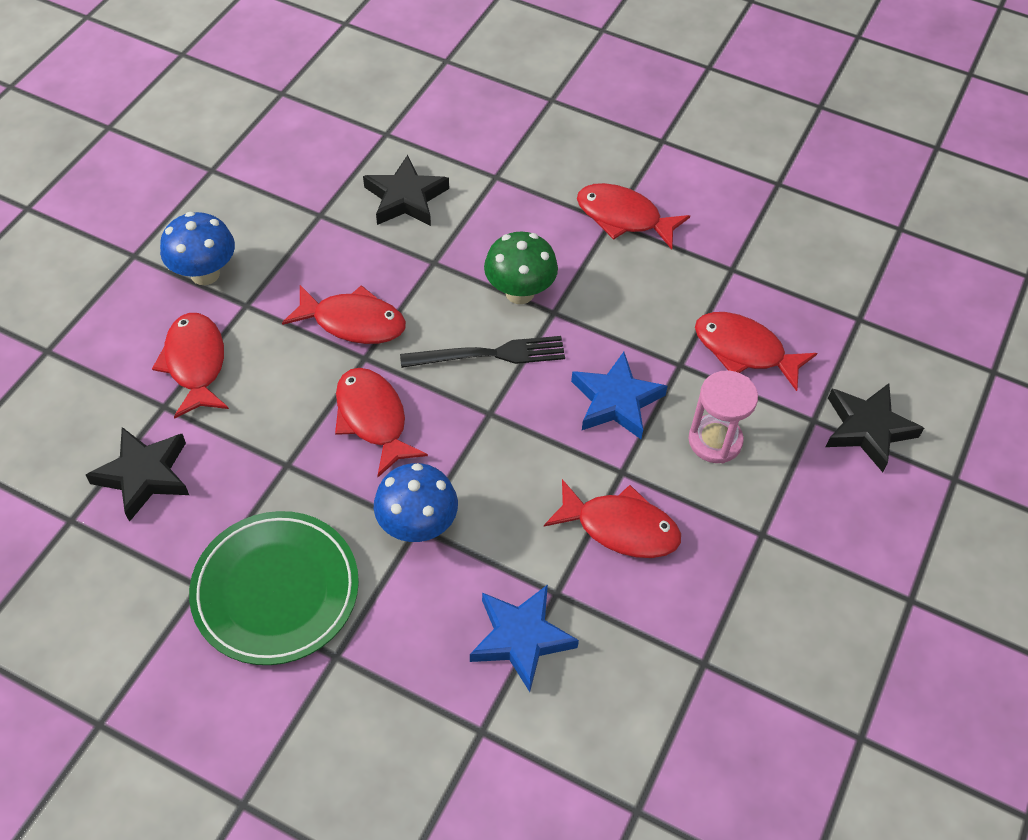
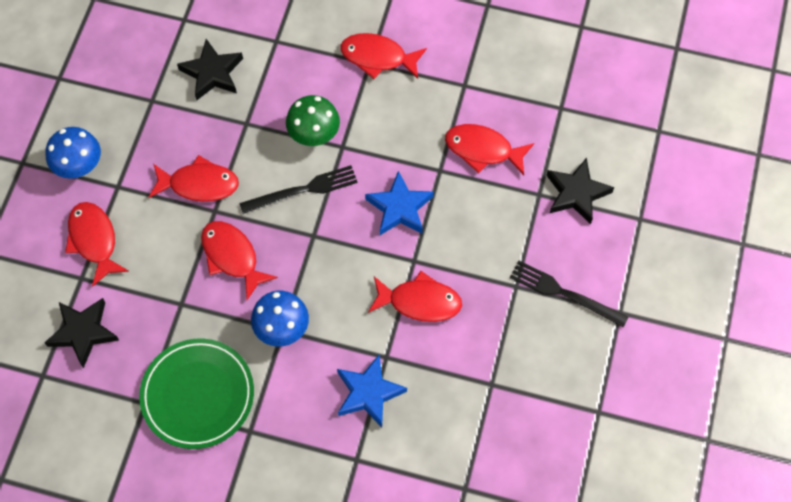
camera: 10 degrees left, 10 degrees up
(715, 441) = (473, 224): pink hourglass -> none
(832, 557) = (564, 293): none -> black fork

